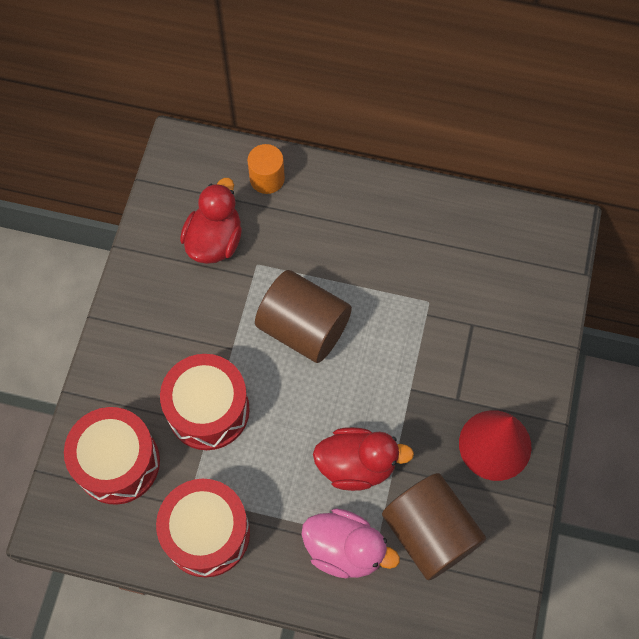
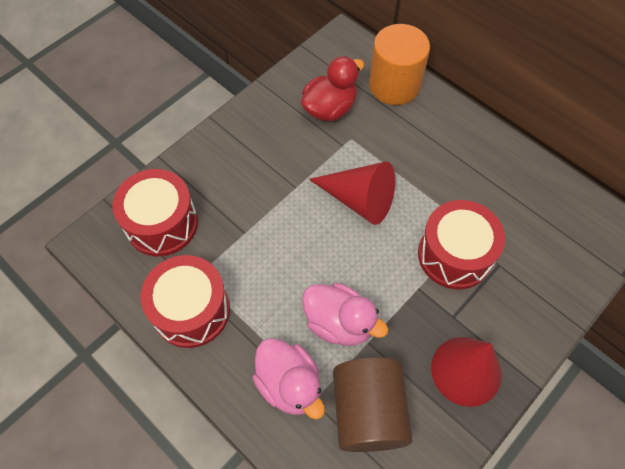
camera: 30 degrees right, 5 degrees down
(208, 410) = (250, 221): red drum -> red drum (454, 255)
(267, 179) = (394, 85): orange cylinder -> orange cylinder, size x1.76
(303, 328) = (359, 200): brown cylinder -> red cone
(357, 465) = (339, 323): red duck -> pink duck

